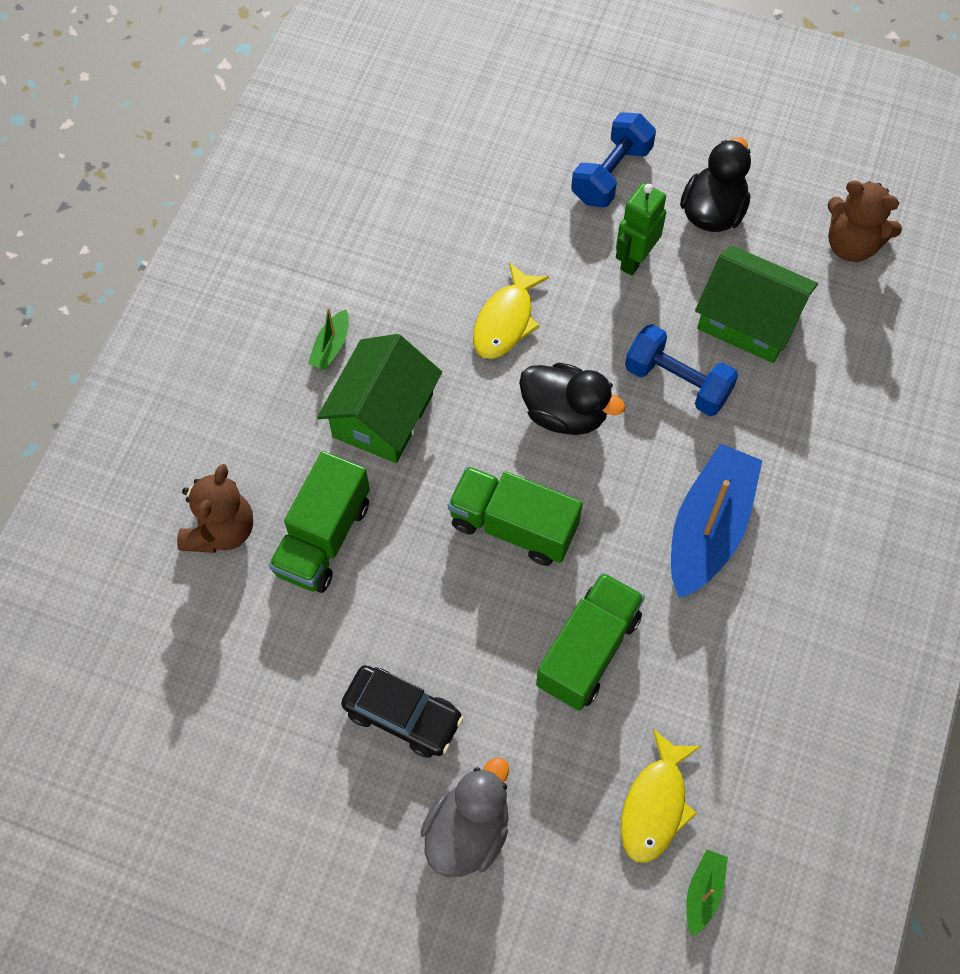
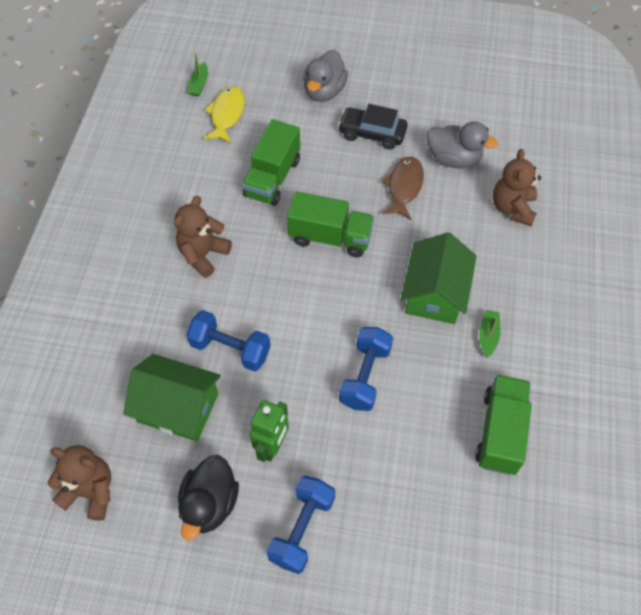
camera: 170 degrees right, 5 degrees down
(280, 638) = (453, 159): none -> grey duck
(323, 538) = (448, 213): green truck -> green truck (500, 432)
(378, 597) = (404, 187): none -> brown fish
(506, 321) = (365, 376): yellow fish -> blue dumbbell
(565, 413) = (309, 314): black duck -> none
(709, 528) = (203, 254): blue boat -> brown teddy bear

